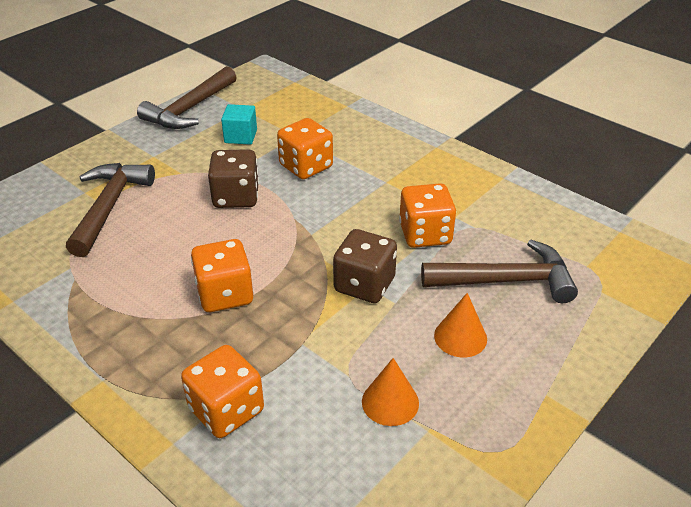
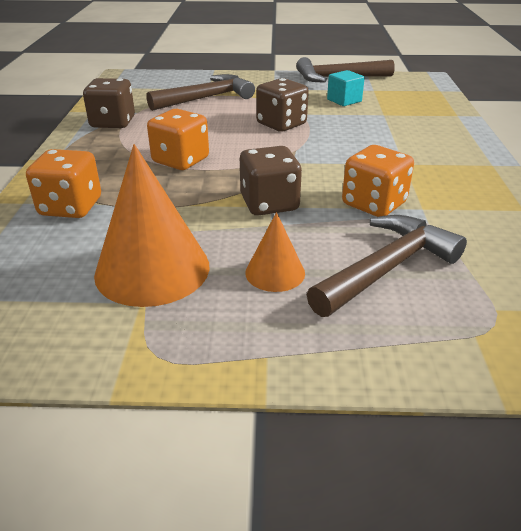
camera: 50 degrees right, 5 degrees down
(71, 298) = (113, 122): none -> brown dice
(306, 166) = (358, 130): orange dice -> none
(390, 402) = (152, 269): orange cone -> orange cone, size x1.91
(506, 281) = (387, 268): brown hammer -> brown hammer turned 90 degrees counterclockwise

